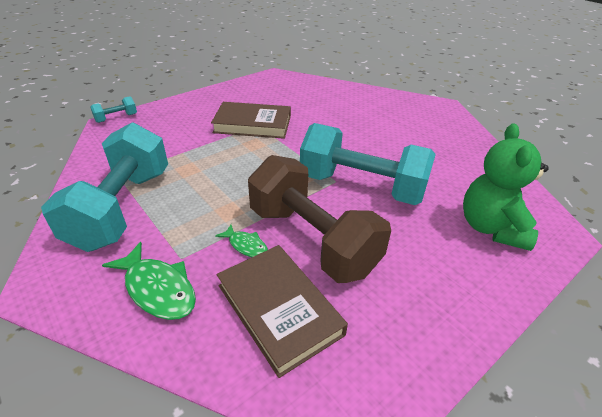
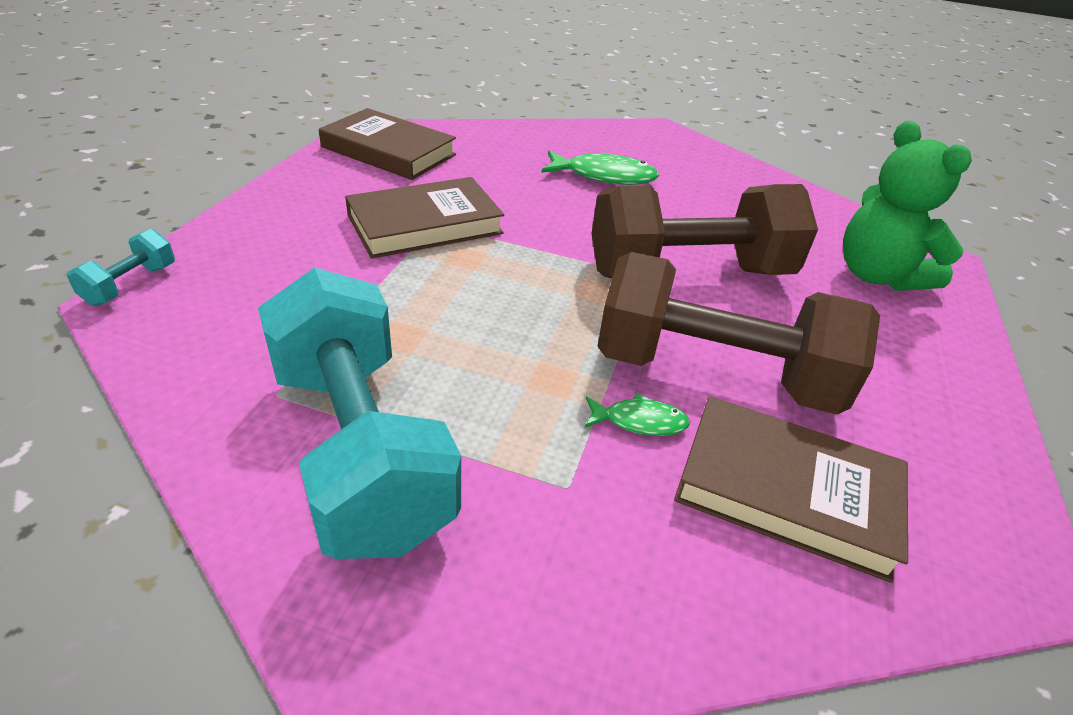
camera: 35 degrees left, 0 degrees up
(158, 289) = (592, 554): green fish -> green fish (604, 176)
(275, 86) = (388, 151): none -> brown book
(362, 187) = (689, 273): turquoise dumbbell -> brown dumbbell

